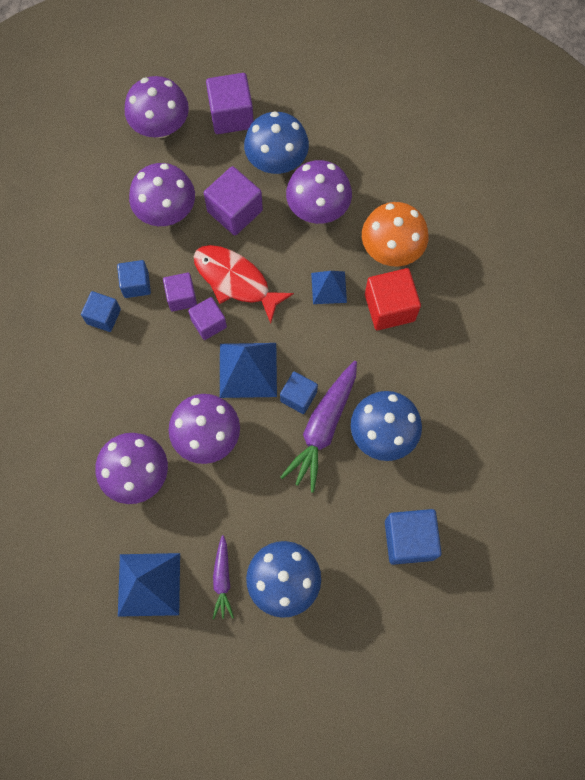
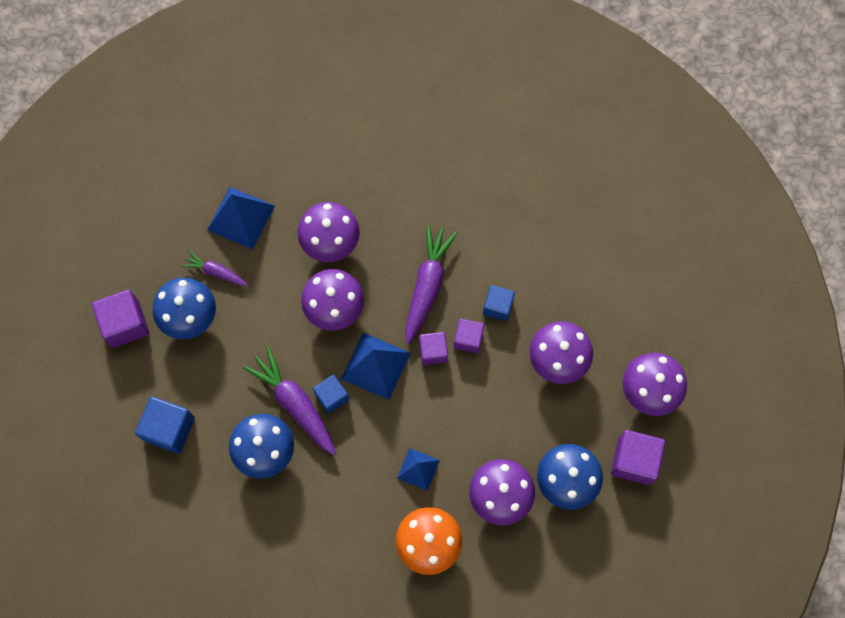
camera: 115 degrees right, 0 degrees up
(103, 316) = (480, 269): blue cube -> none
(143, 358) = (427, 285): none -> purple carrot
(235, 211) = (531, 420): purple cube -> purple cube (125, 324)
(235, 281) = (462, 391): red fish -> none
(389, 307) = (374, 514): red cube -> none

